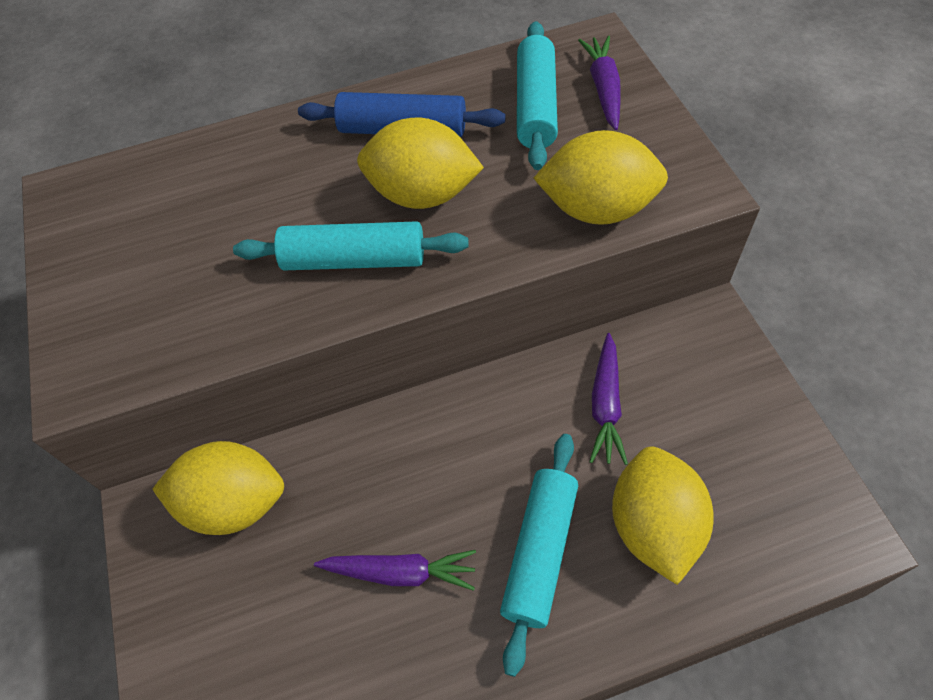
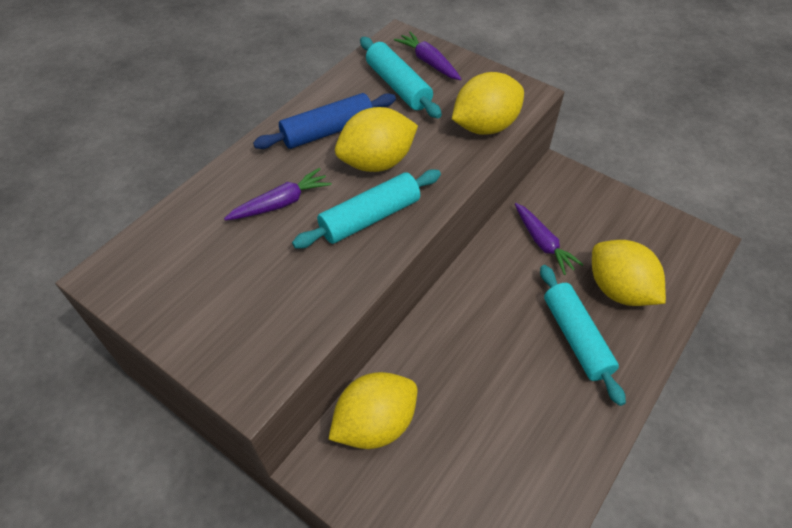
camera: 40 degrees left, 5 degrees down
(400, 572) = (512, 396): purple carrot -> purple carrot (281, 203)

